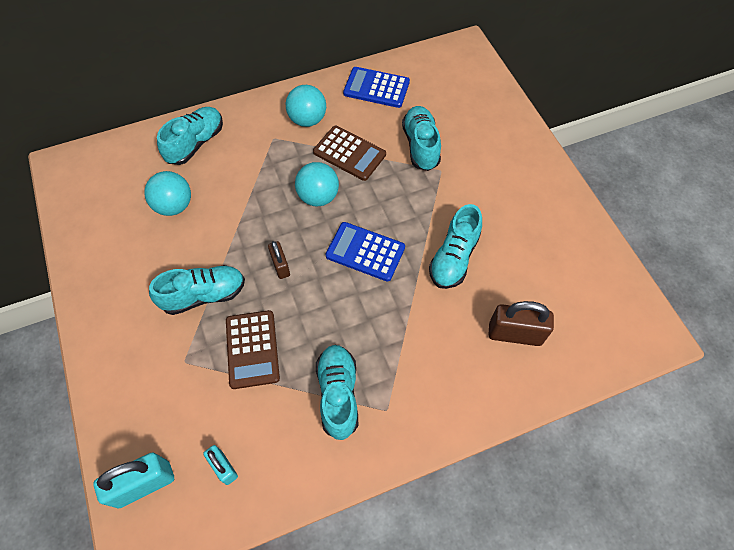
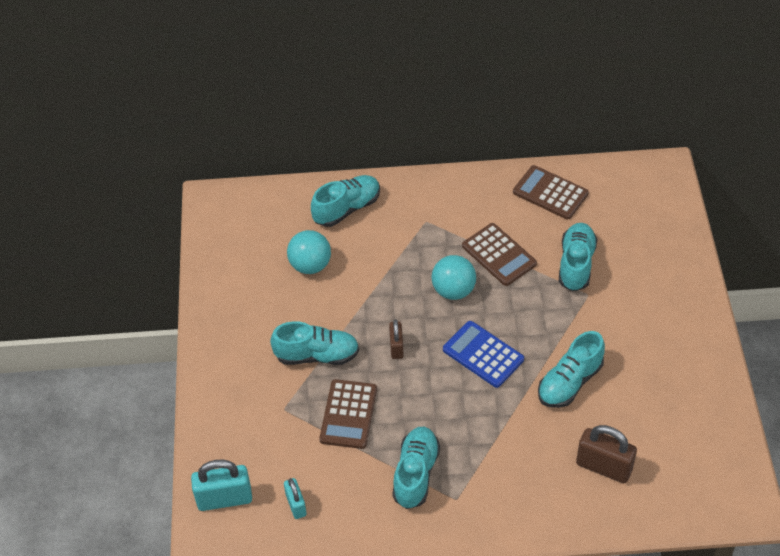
camera: 20 degrees right, 10 degrees down
(307, 119) = (467, 210): turquoise ball -> none
(376, 88) = (550, 193): blue calculator -> brown calculator

